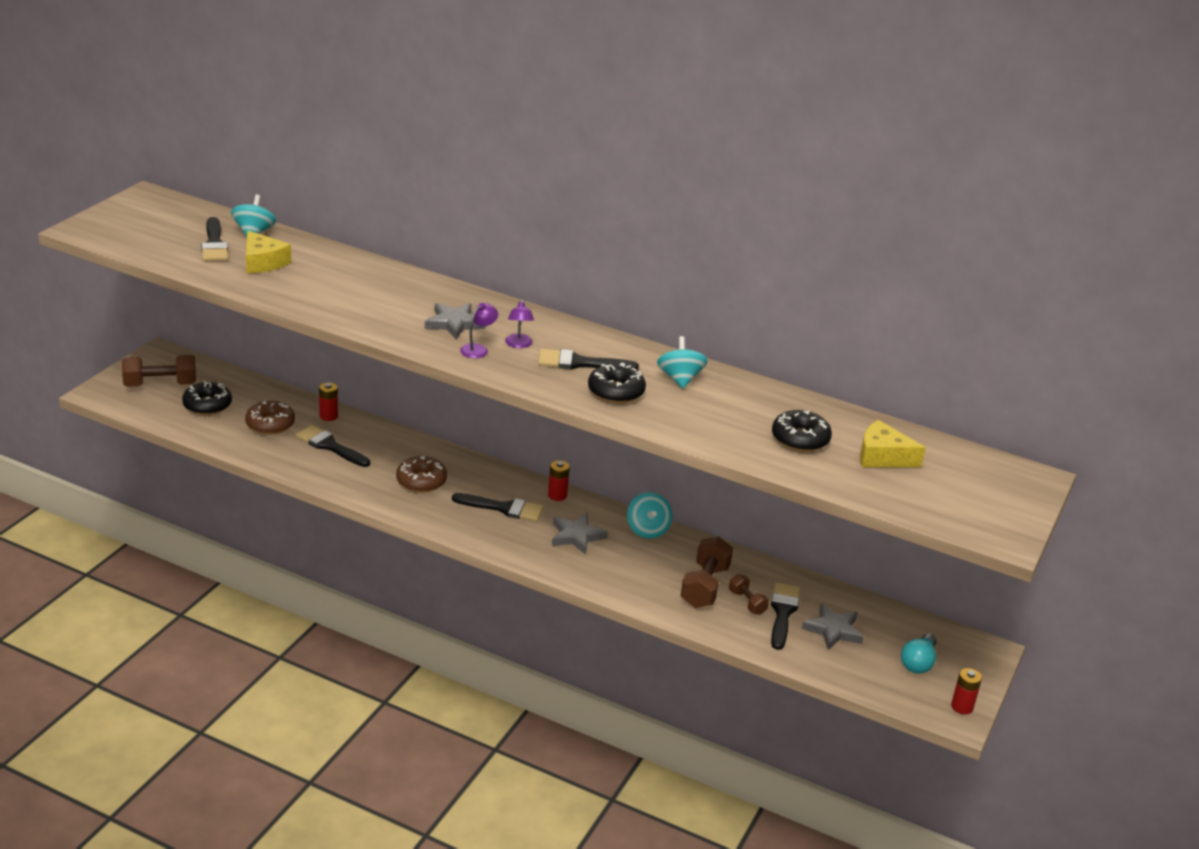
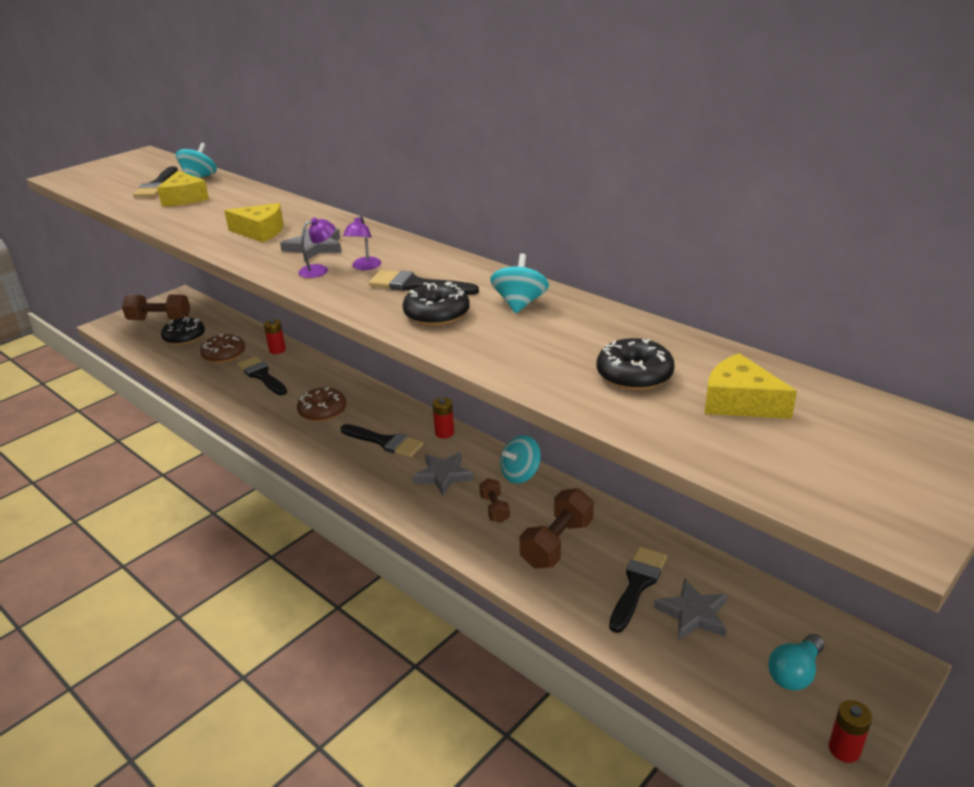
camera: 20 degrees right, 0 degrees up
(384, 305) = (260, 232): none -> yellow cheese
(647, 530) = (520, 474): turquoise spinning top -> turquoise spinning top turned 45 degrees clockwise
(747, 602) = (599, 567): brown dumbbell -> brown dumbbell (494, 509)

